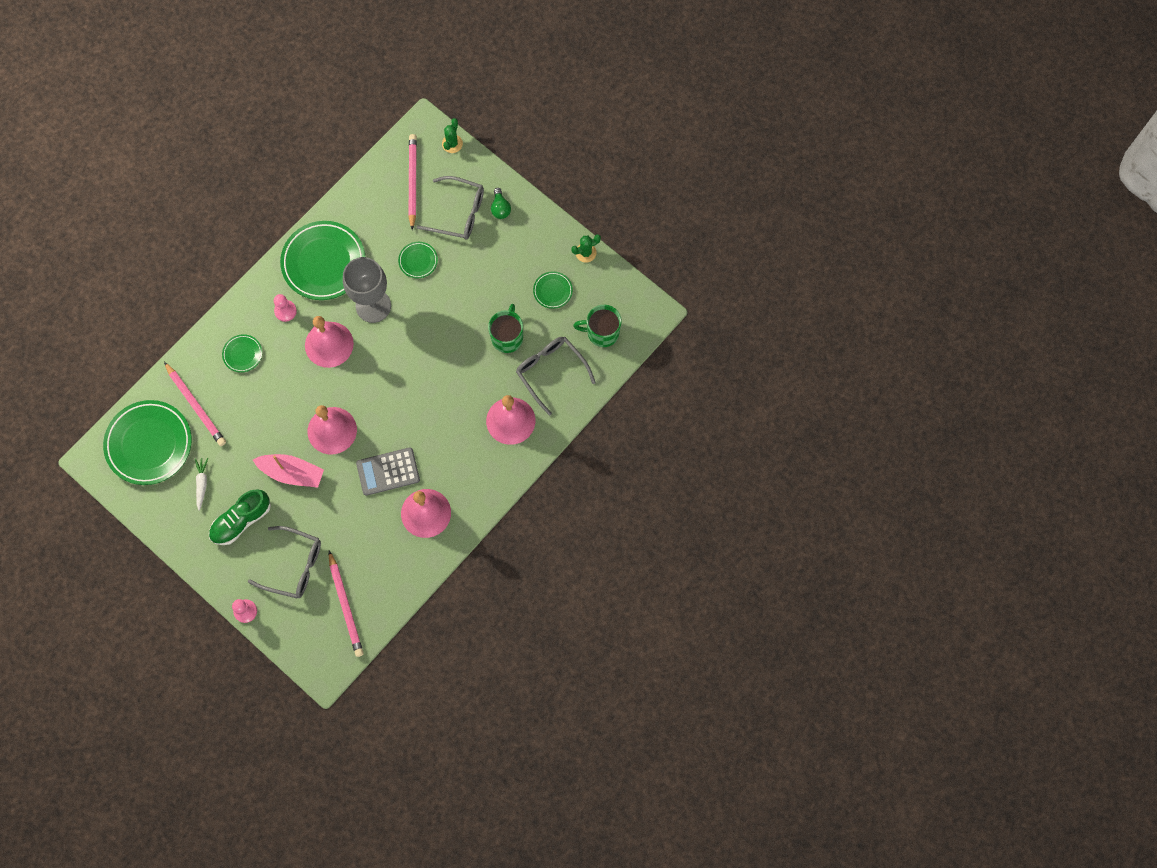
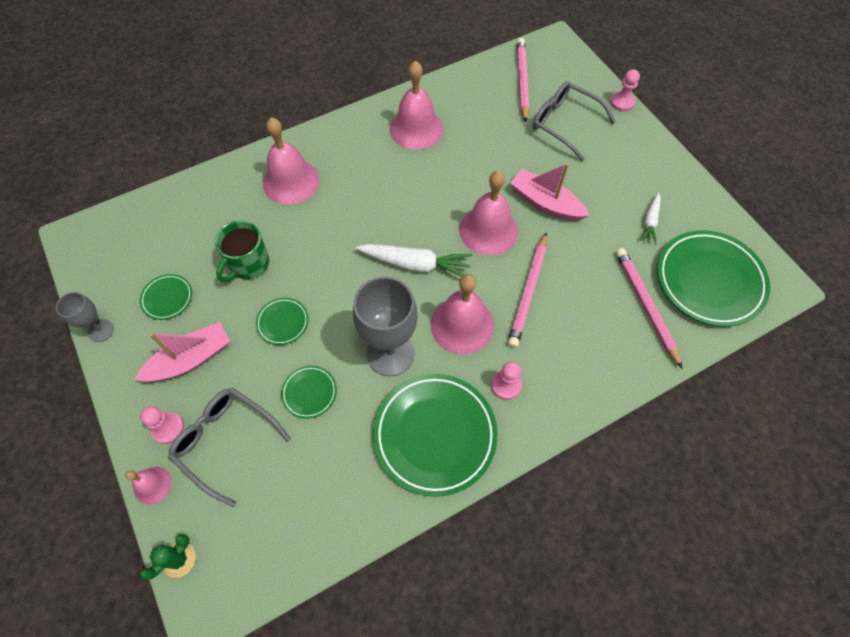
camera: 160 degrees left, 10 degrees down
(241, 521) = (611, 175): green shoe -> none
(242, 354) = (575, 348): green plate -> green plate (283, 322)
(380, 381) = (415, 264): none -> white carrot
(388, 471) = (440, 174): grey calculator -> none
(412, 181) = (265, 516): pink pencil -> pink pencil (528, 292)
(490, 174) = (152, 485): none -> pink bell
(500, 208) = (168, 428): green light bulb -> pink pawn
(510, 255) = (191, 359): none -> pink boat
(551, 372) = (222, 214): grey glasses -> none
(585, 252) = (100, 330): green cactus -> grey goblet
(602, 332) = (143, 235): green mug -> none

